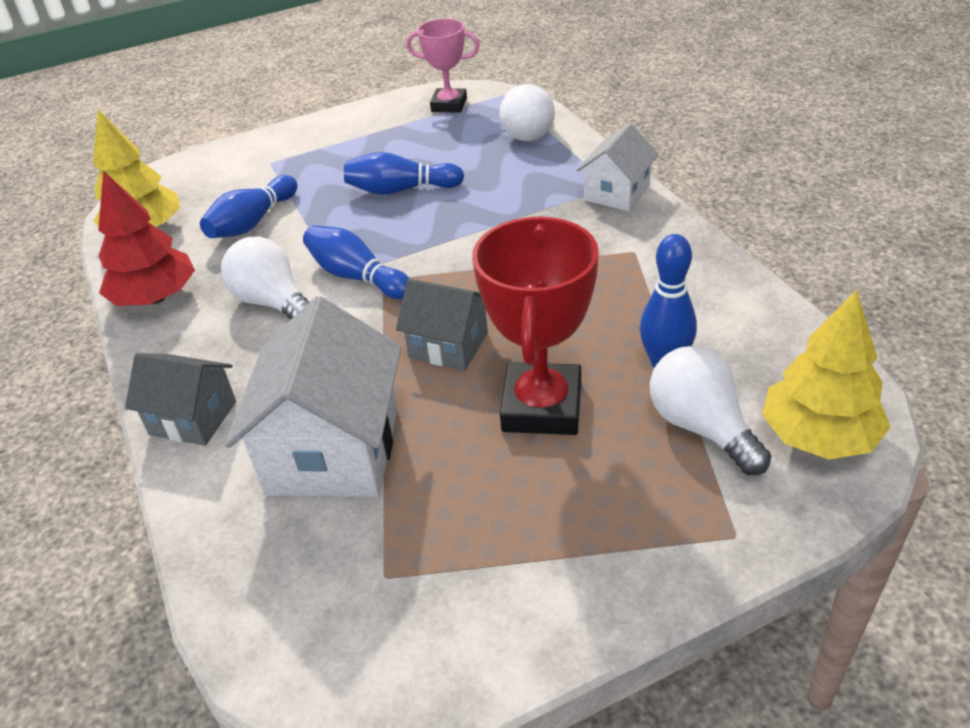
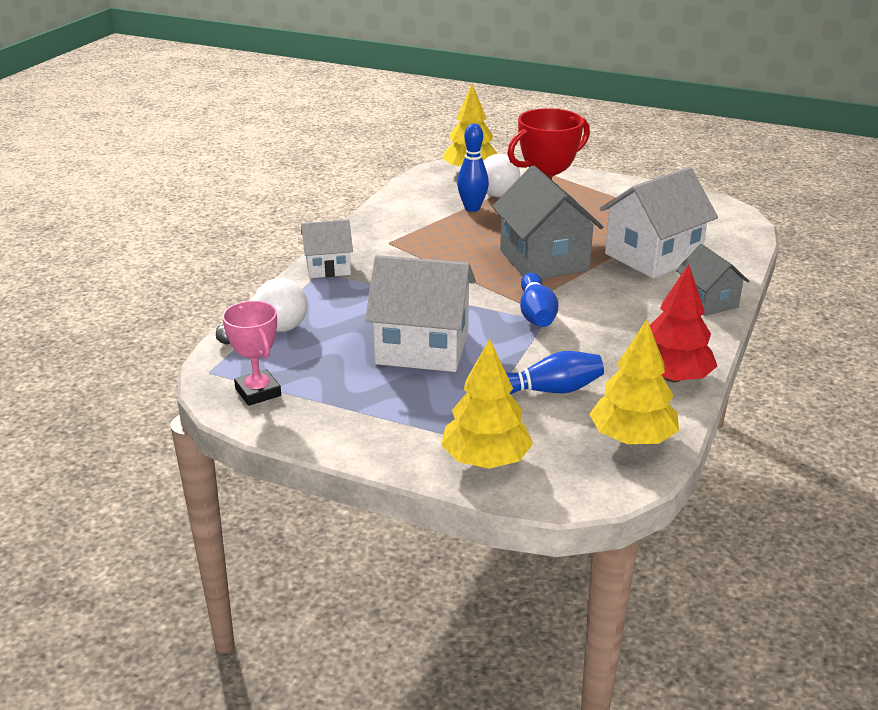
camera: 135 degrees left, 10 degrees down
(237, 161) = (485, 460): none -> yellow tree
(273, 303) = (602, 329): white light bulb -> none
(400, 190) = (422, 347): blue bowling pin -> white house
(448, 345) = (544, 260): grey house -> grey house, size x1.72

